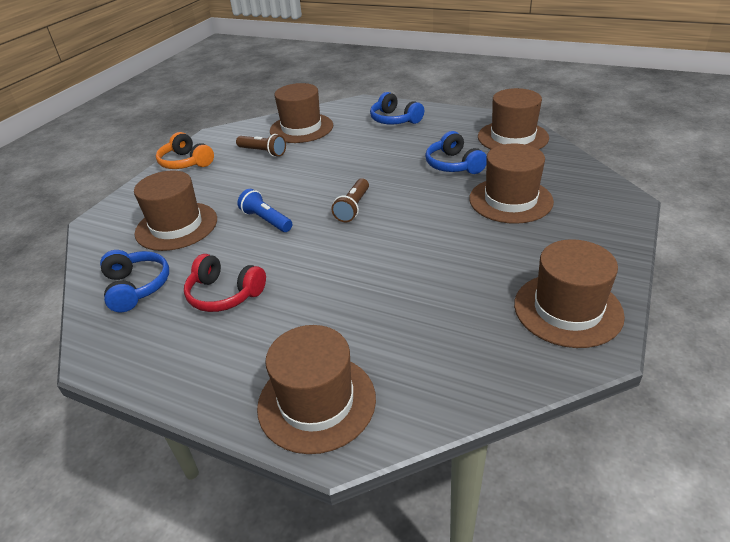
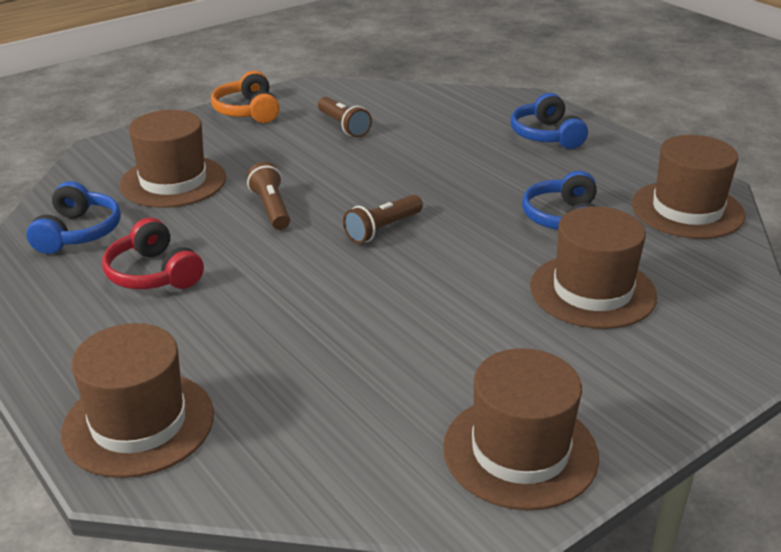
camera: 25 degrees right, 5 degrees down
(266, 220) = (271, 208): blue flashlight -> brown flashlight
(301, 128) = (417, 110): brown hat -> none

